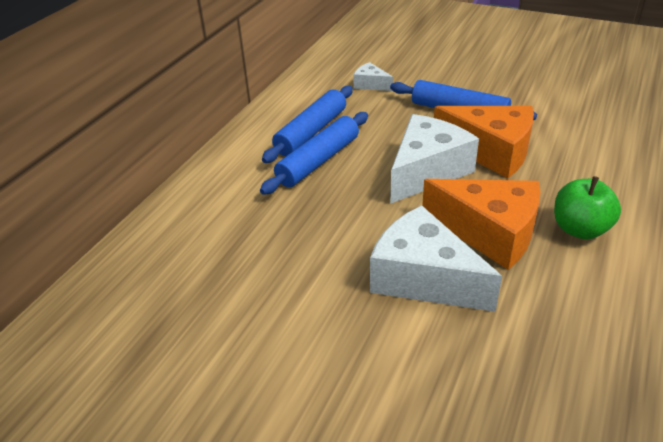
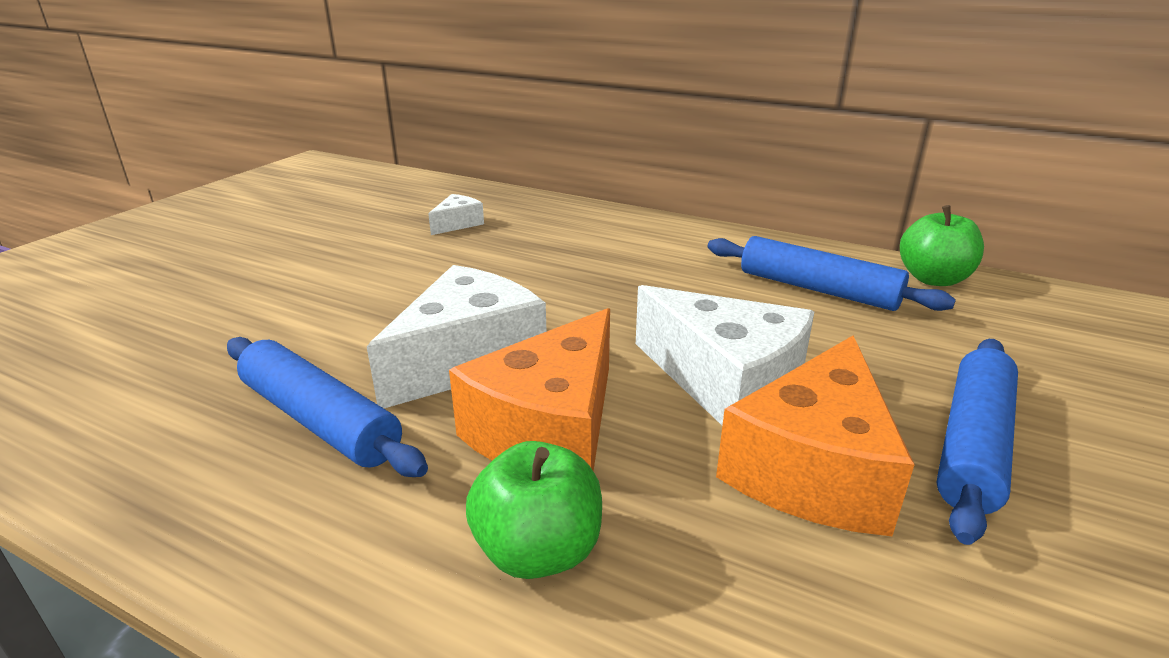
camera: 90 degrees right, 10 degrees down
(297, 94) = (933, 279): none -> green apple
(318, 161) = (739, 294): blue rolling pin -> blue rolling pin (320, 420)
(370, 84) = (1018, 344): white cheese -> white cheese (457, 224)

